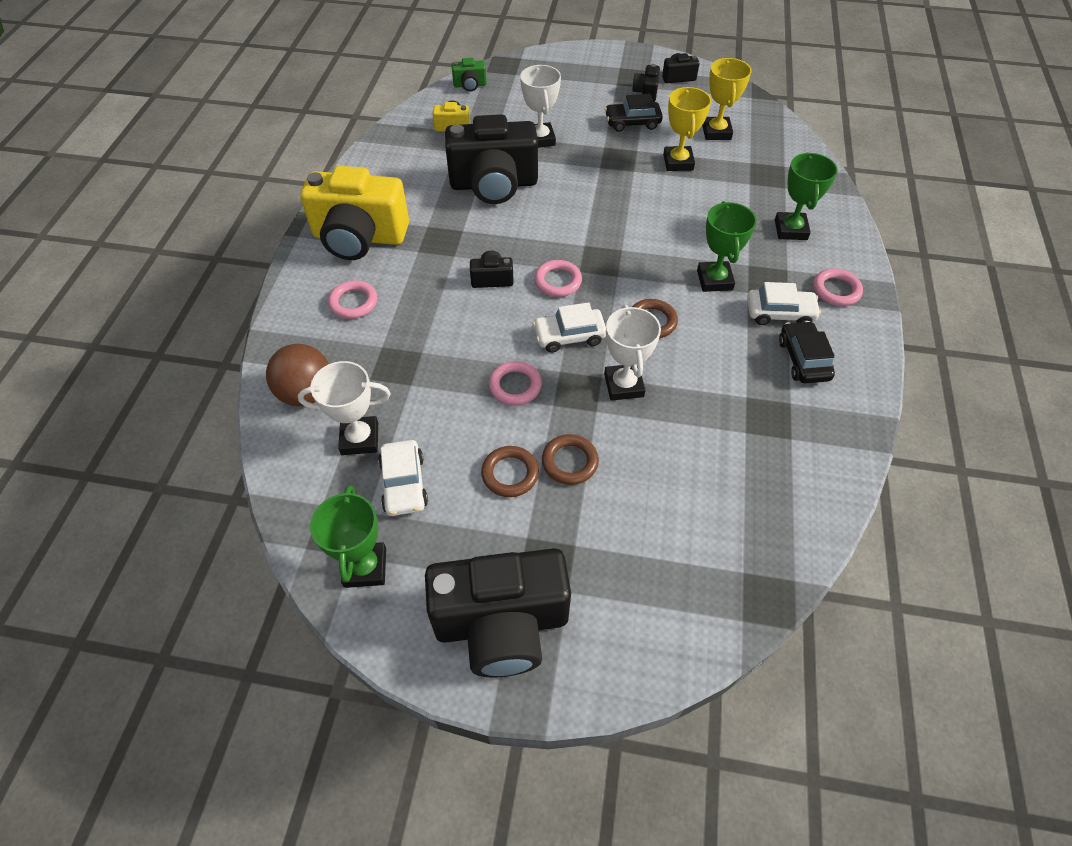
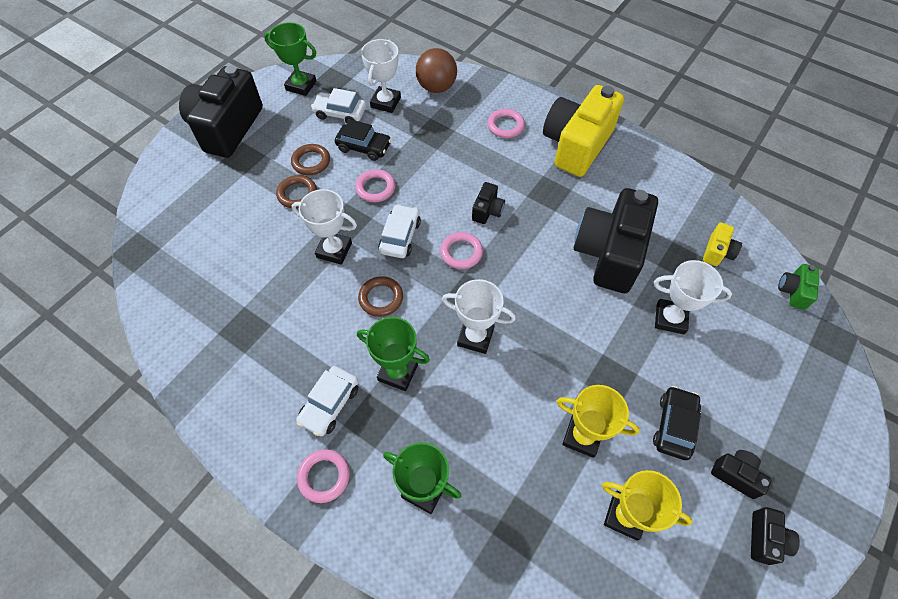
camera: 115 degrees right, 5 degrees up
(642, 242) = (475, 337): none -> white trophy
(803, 359) = (273, 390): black car -> black car (364, 147)

